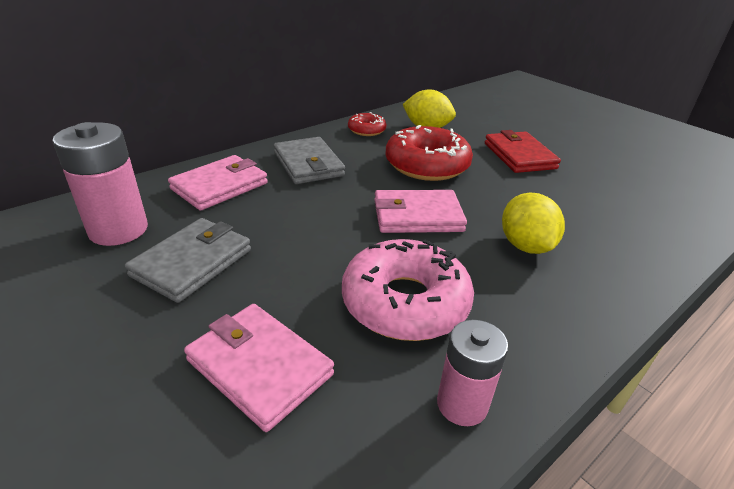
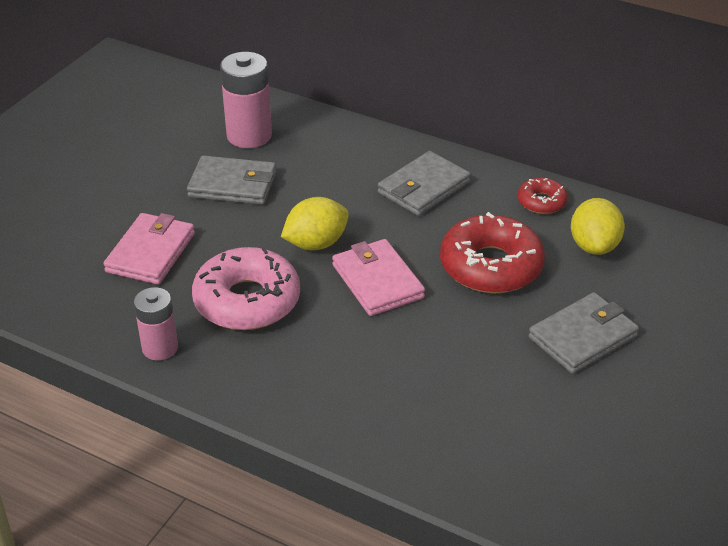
camera: 70 degrees right, 5 degrees up
(220, 186) = (343, 154): pink wallet -> none
(519, 156) = (582, 337): red wallet -> grey wallet
(525, 246) = (373, 361): yellow lemon -> yellow lemon (316, 243)

